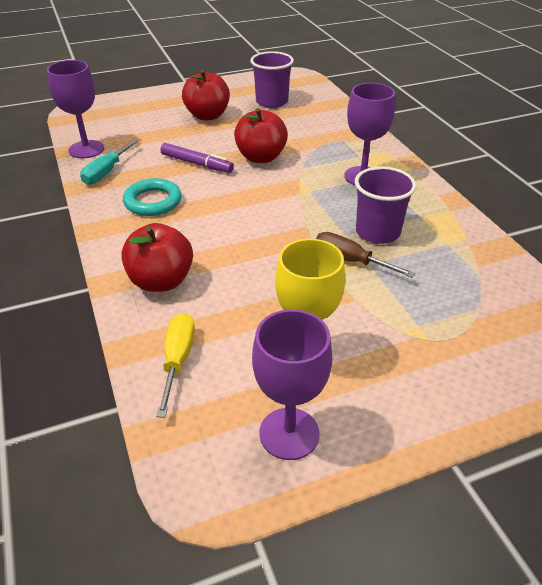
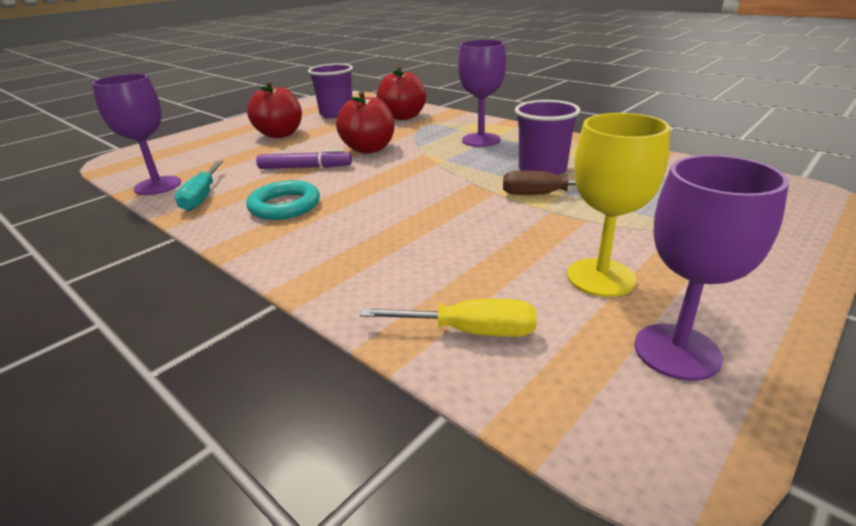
camera: 25 degrees left, 10 degrees down
(161, 281) = (366, 266): red apple -> red apple (403, 117)
(178, 360) = (469, 331): yellow screwdriver -> yellow screwdriver turned 120 degrees clockwise

